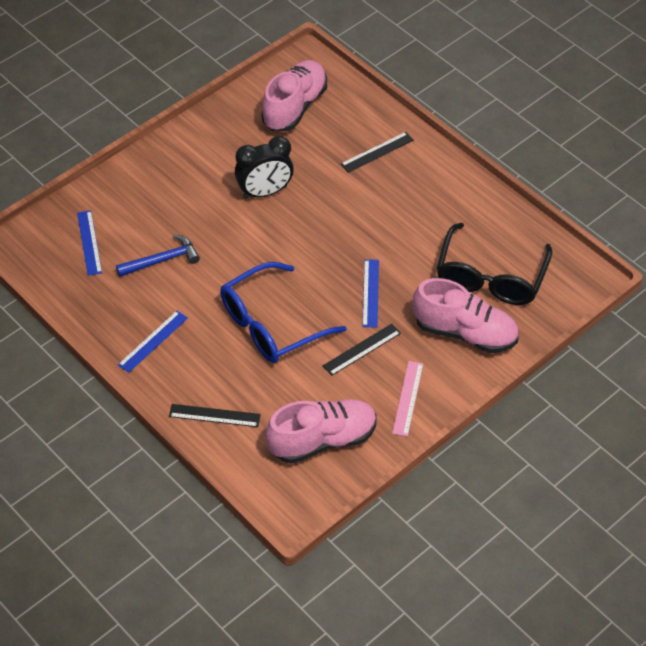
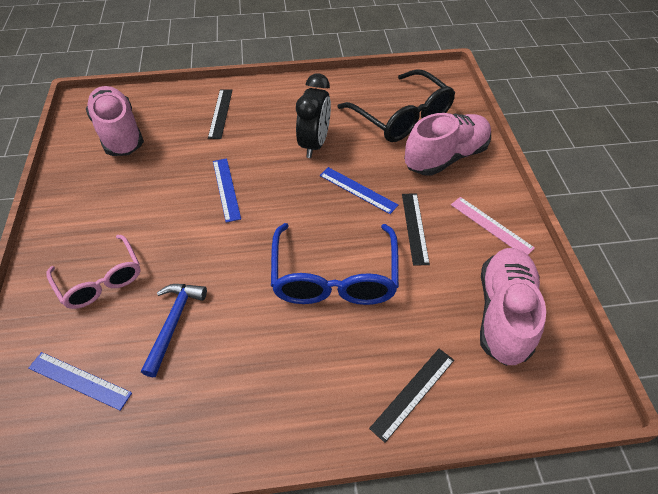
camera: 55 degrees left, 0 degrees up
(153, 341) = (269, 396): blue ruler -> blue ruler (226, 189)
(161, 200) = (101, 280): none -> pink glasses
(265, 192) = (182, 199): black clock -> black clock (314, 144)

